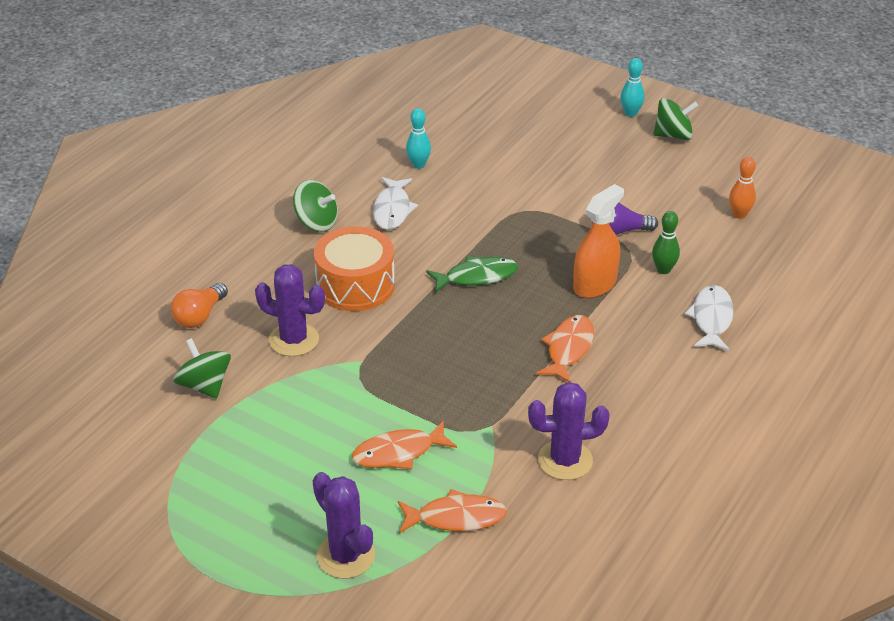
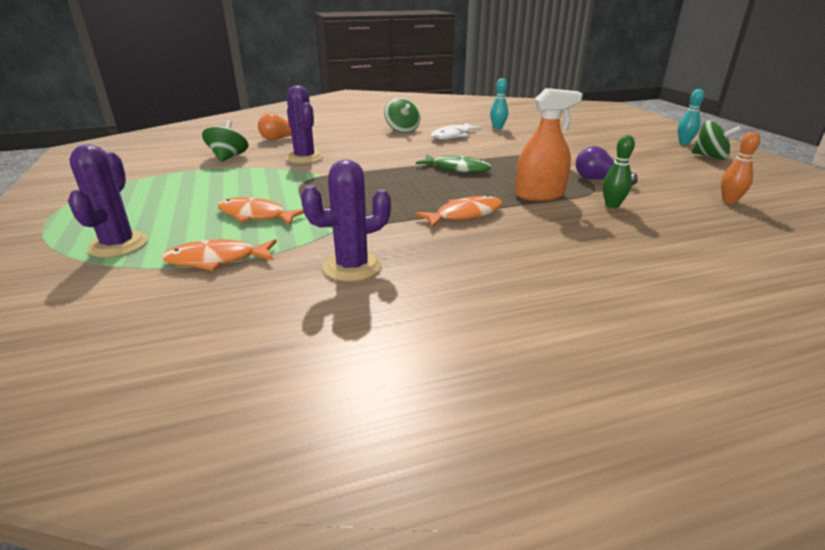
camera: 40 degrees right, 10 degrees down
(355, 285) = (378, 151): orange drum -> none
(456, 517) = (216, 260): orange fish -> orange fish turned 135 degrees clockwise
(565, 460) = (352, 267): purple cactus -> purple cactus turned 60 degrees counterclockwise
(711, 319) = (622, 242): white fish -> none

